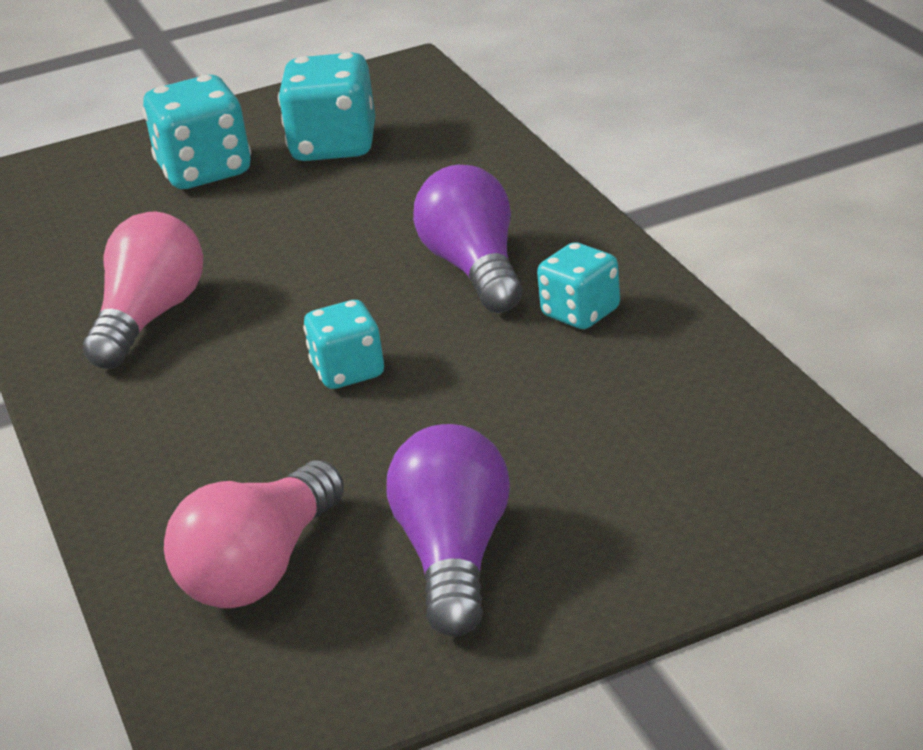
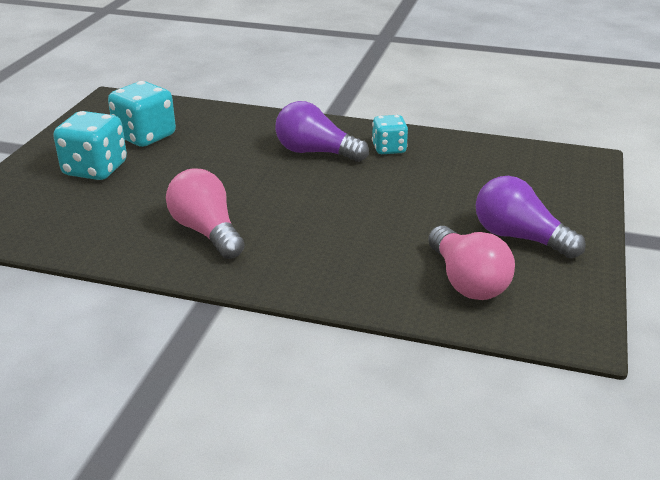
camera: 55 degrees left, 0 degrees up
(348, 372) = (346, 206): turquoise dice -> none

